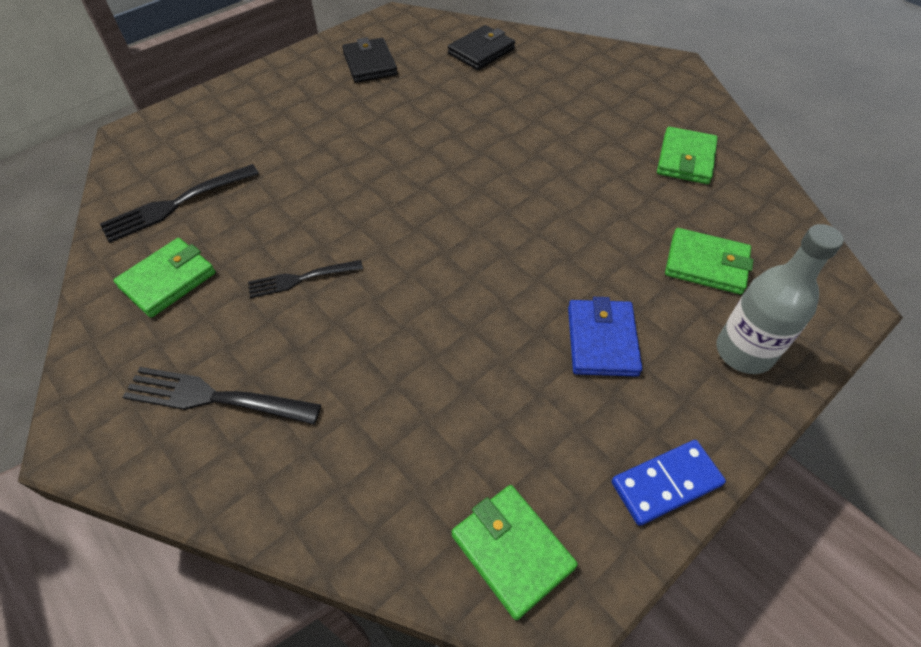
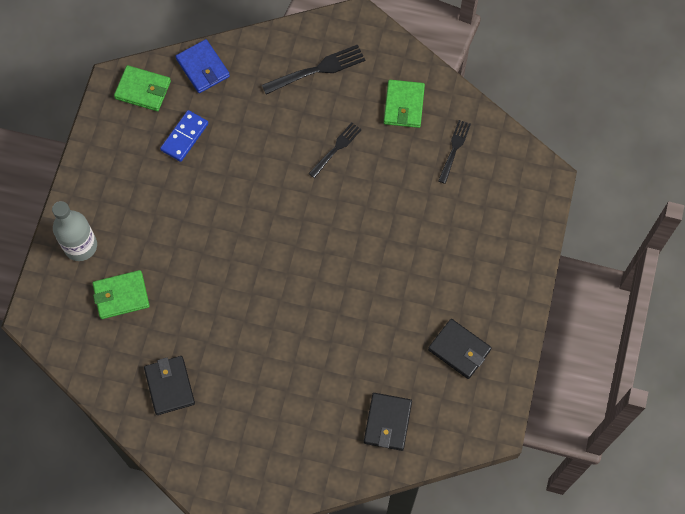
camera: 145 degrees right, 15 degrees up
(177, 203) = (454, 149): black fork -> black fork, size x0.65
(602, 340) = (155, 209): blue wallet -> blue wallet (203, 68)
(666, 483) = (92, 154): blue domino -> blue domino (184, 137)
(685, 159) = (169, 386): green wallet -> black wallet

